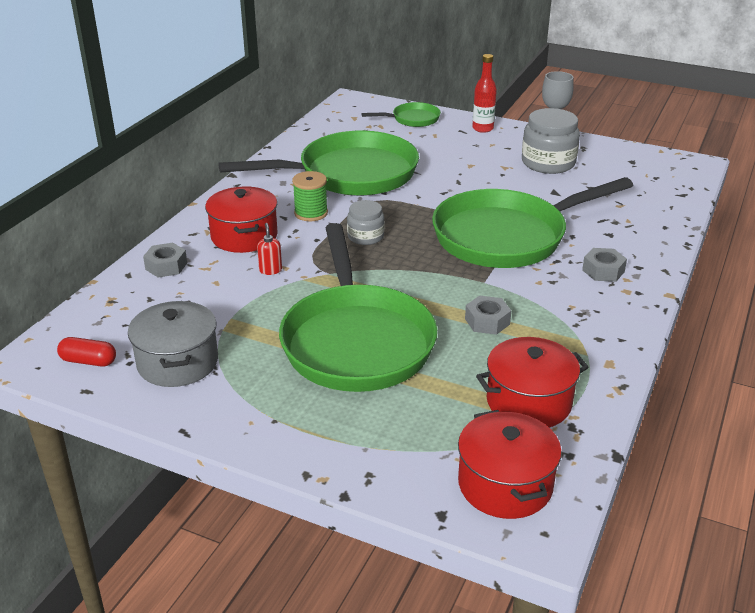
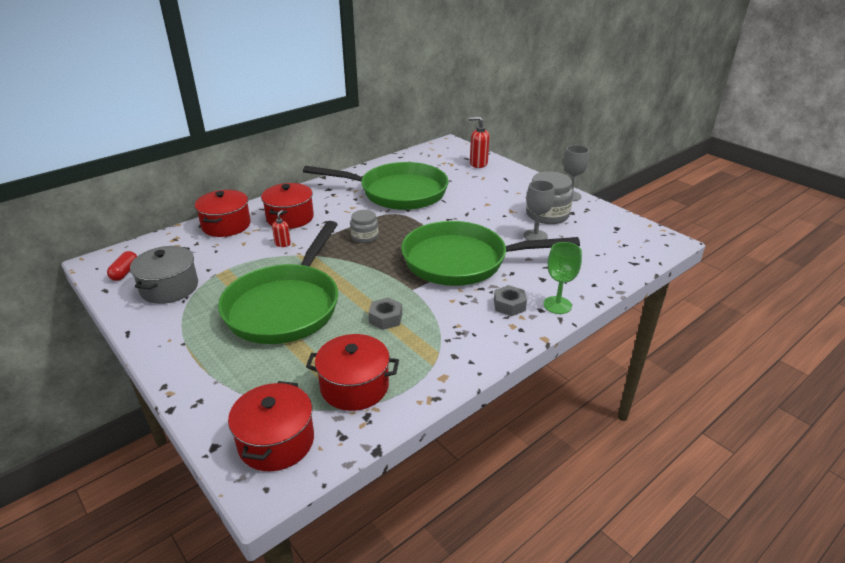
camera: 25 degrees right, 0 degrees up
(89, 361) = (125, 272): red capsule -> red capsule turned 60 degrees clockwise
(166, 266) = (226, 225): grey nut -> red pot
(311, 213) = (346, 212): green spool -> none
(412, 119) = (478, 164): green pan -> red soap dispenser
(482, 128) = (522, 180): red bottle -> none
(558, 189) = (535, 236): none -> grey goblet
(650, 257) = (557, 305): none -> green goblet

